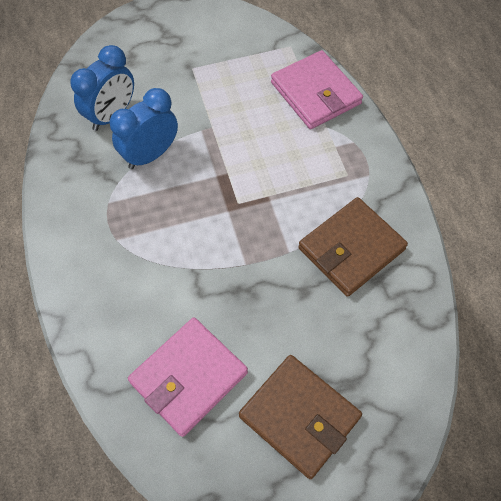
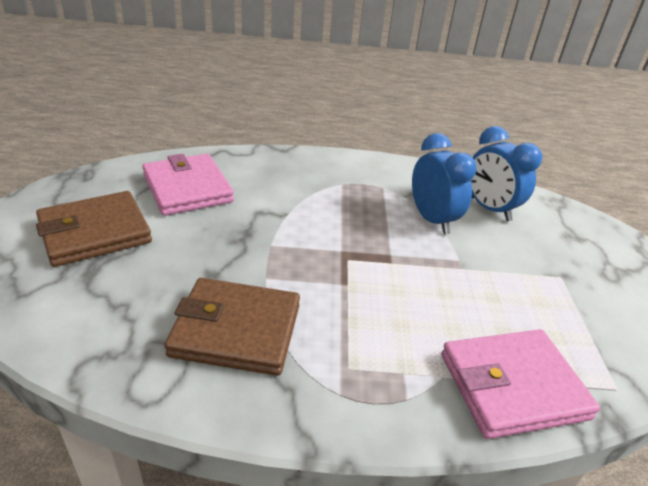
camera: 105 degrees right, 25 degrees down
(351, 249) = (236, 330): brown wallet -> brown wallet turned 60 degrees counterclockwise

